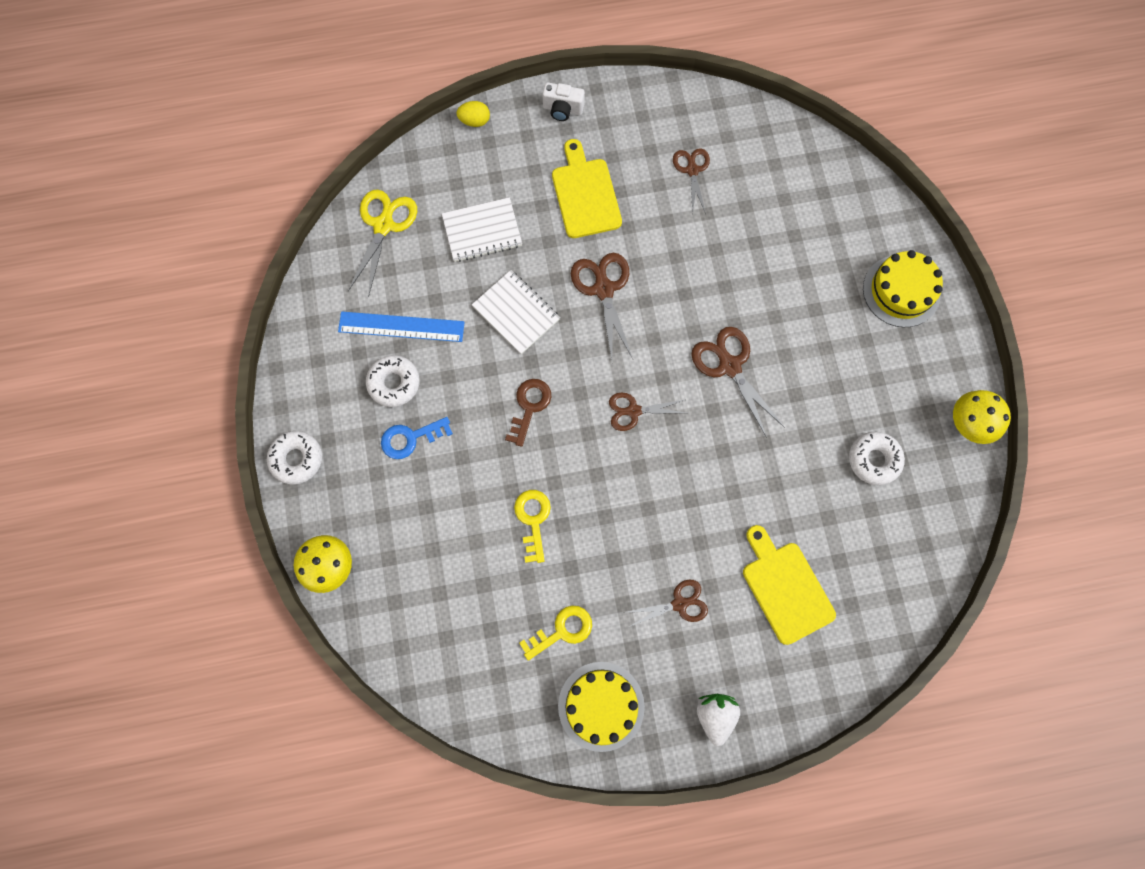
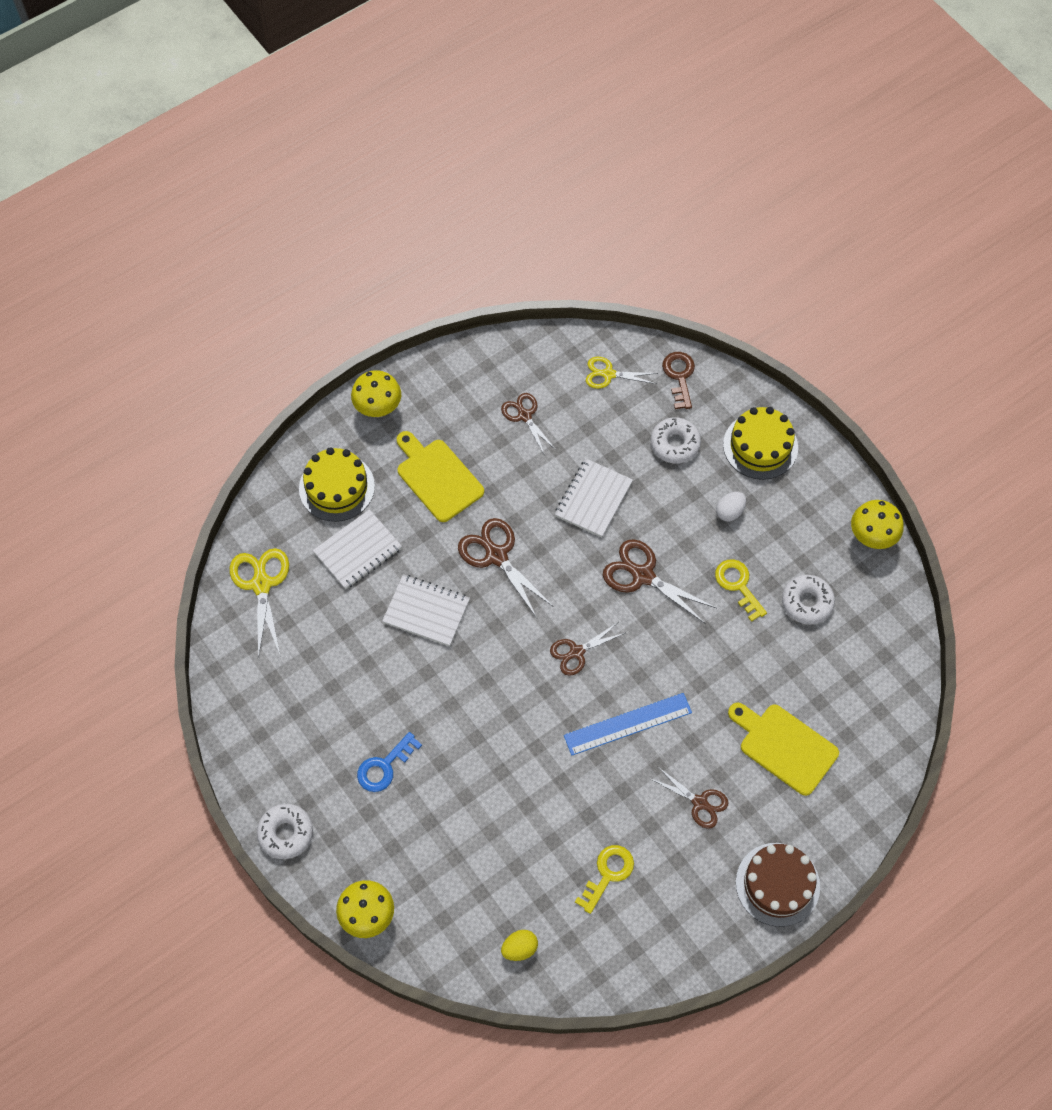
camera: 25 degrees left, 10 degrees down
(394, 383) = (344, 724): white donut -> white donut (675, 444)
(401, 327) = (325, 670): blue ruler -> blue ruler (628, 724)
(475, 121) = (300, 453): yellow egg -> yellow egg (519, 948)
(529, 407) = (480, 690): brown key -> brown key (679, 376)
(533, 520) = (533, 789): yellow key -> yellow key (738, 585)
(562, 109) = (378, 409): white camera -> yellow mushroom
(601, 706) = (674, 923): yellow cake -> yellow cake (336, 487)
(679, 604) = (700, 802): brown scissors -> brown scissors turned 75 degrees clockwise
(715, 716) = (777, 884): white strawberry -> brown cake
(718, 274) = (593, 499): none -> white notebook
(789, 163) = (608, 374): none -> yellow scissors
(841, 341) = (729, 512): none -> white egg

